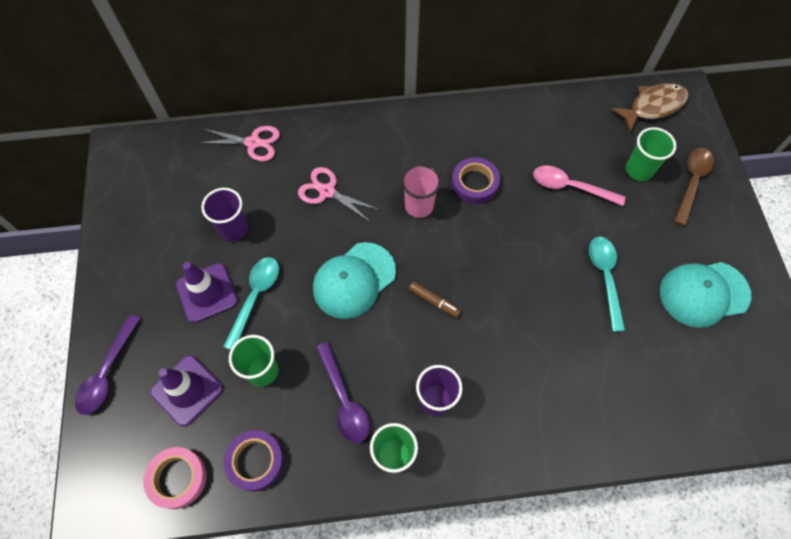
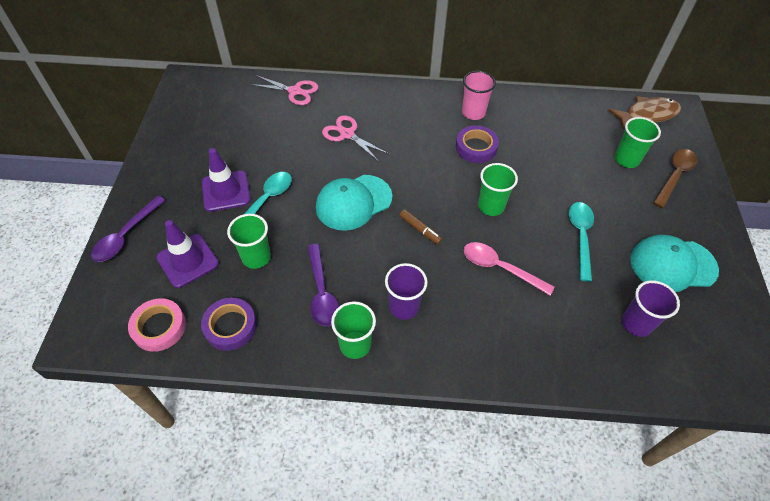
camera: 10 degrees right, 10 degrees down
(234, 229) = (262, 149): purple cup -> purple cup (636, 323)
(419, 206) = (423, 156): pink cup -> pink cup (473, 113)
(504, 257) = (491, 206): none -> green cup
(570, 187) = (561, 163): pink spoon -> pink spoon (500, 268)

